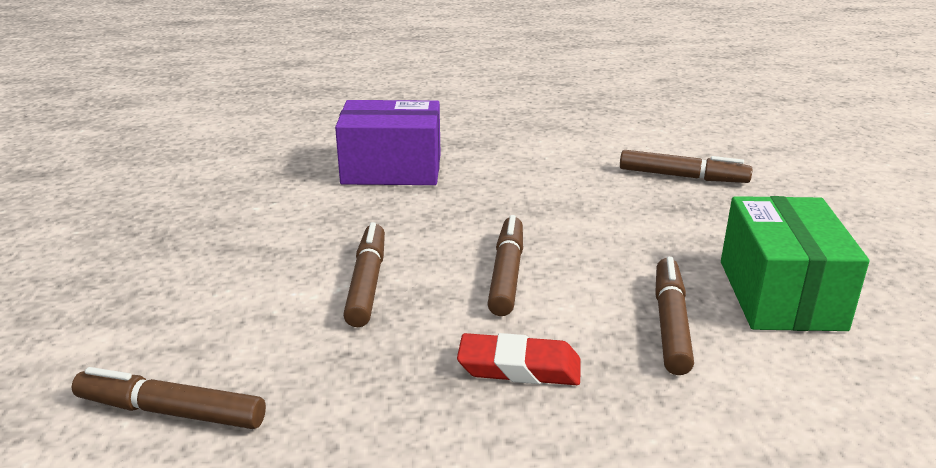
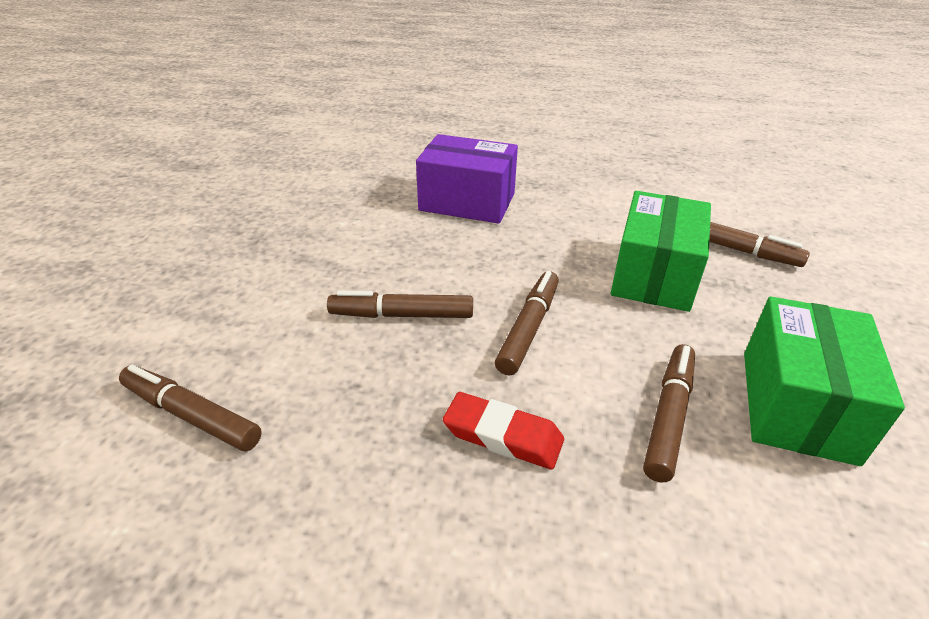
camera: 15 degrees right, 10 degrees up
(367, 283) = (402, 315): brown marker -> brown marker turned 105 degrees counterclockwise
(613, 209) = (654, 275): none -> green box

